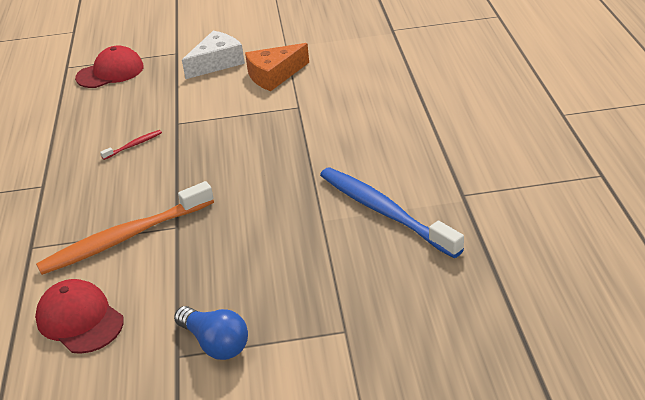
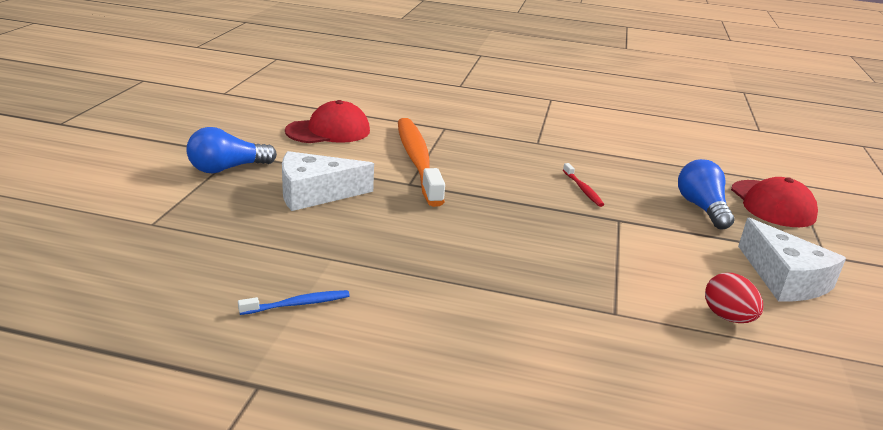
camera: 105 degrees right, 10 degrees down
(135, 96) = (702, 208): none -> blue light bulb
(230, 268) = (315, 193): none -> white cheese
(274, 75) = (727, 317): orange cheese -> red egg
(384, 212) = (298, 304): blue toothbrush -> blue toothbrush, size x0.41

